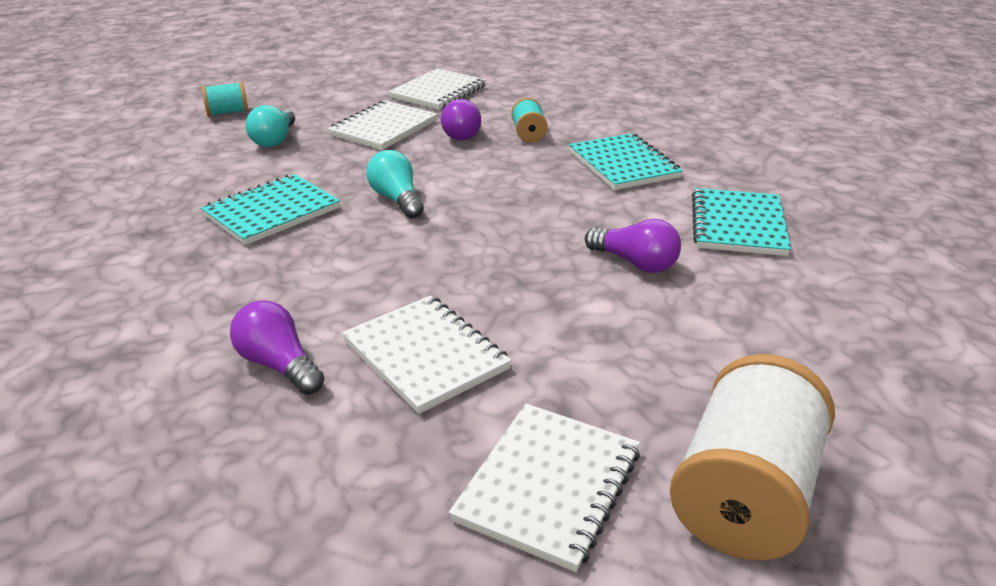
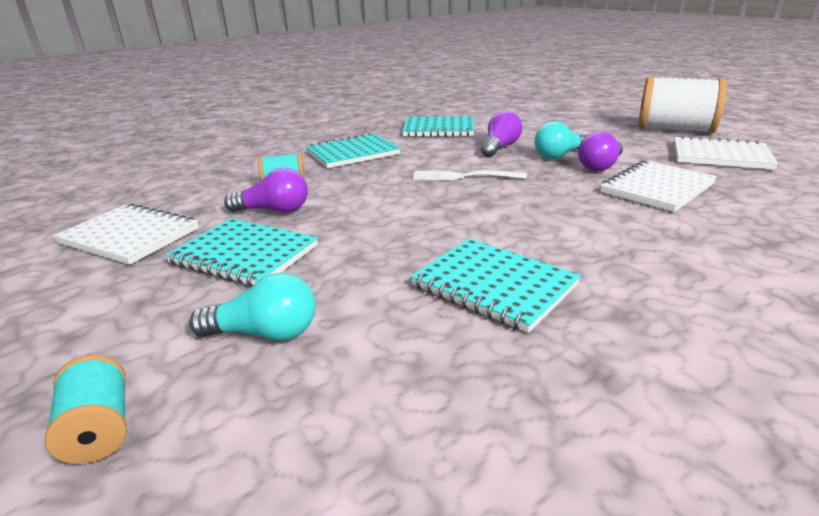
camera: 95 degrees left, 5 degrees down
(279, 365) = (728, 230): purple light bulb -> purple light bulb (600, 166)
(383, 128) = (244, 255): white notebook -> turquoise notebook
(397, 199) = (438, 223): turquoise light bulb -> turquoise light bulb (559, 155)
(520, 224) = (463, 176): none -> white fork

